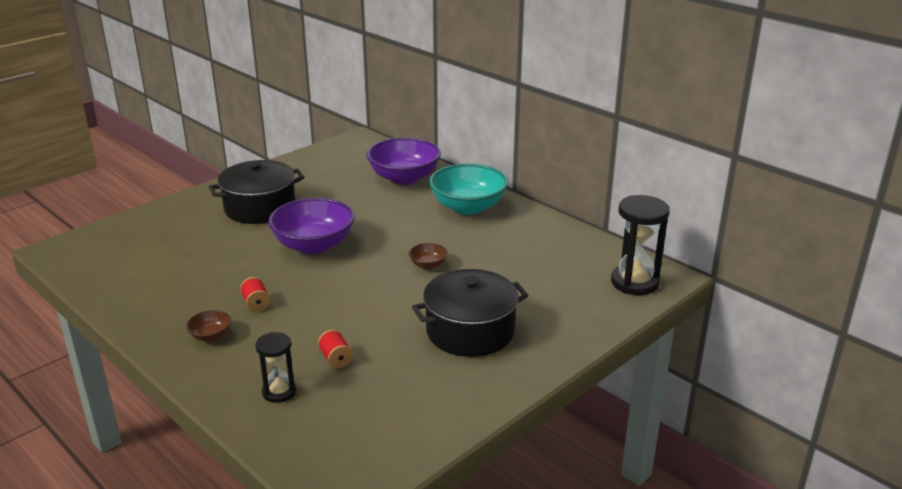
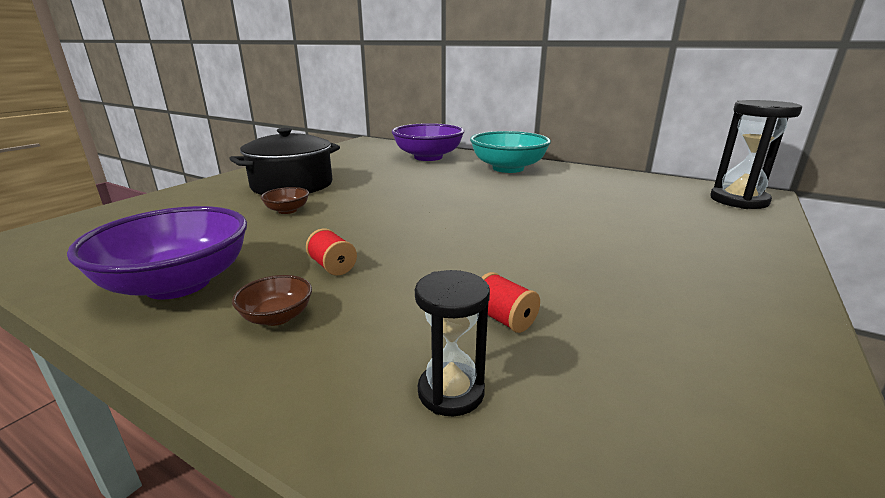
camera: 15 degrees left, 5 degrees down
(314, 245) = (373, 206): purple bowl -> purple bowl (178, 284)
(428, 265) = (518, 208): brown bowl -> brown bowl (287, 210)
(470, 331) = (644, 260): black pot -> none

